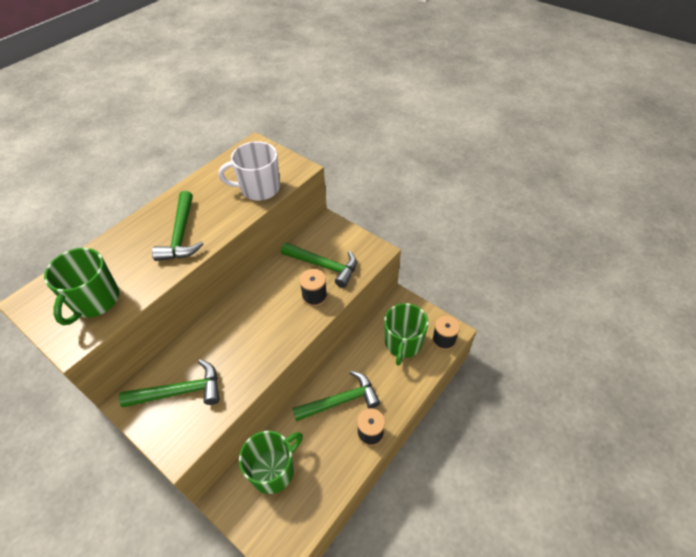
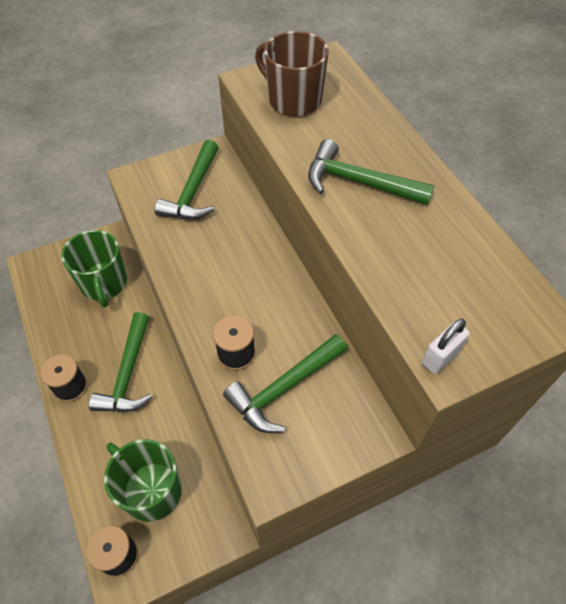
camera: 115 degrees right, 5 degrees up
(95, 301) = (293, 100): green mug -> brown mug
(259, 189) = (416, 291): white mug -> none
(295, 172) = (440, 357): none -> white padlock

